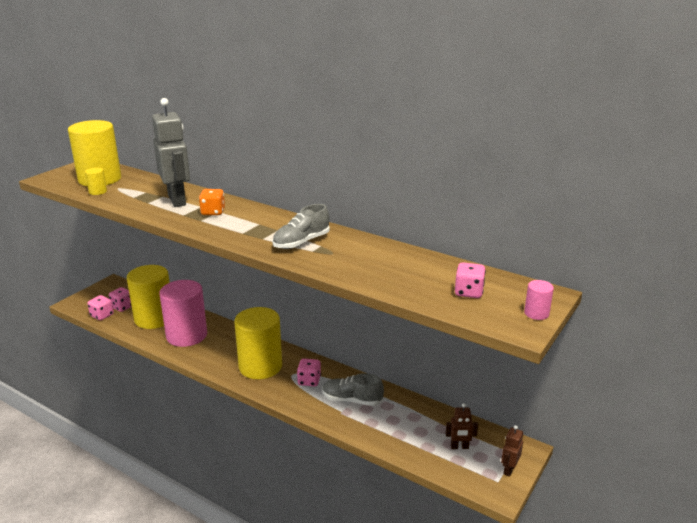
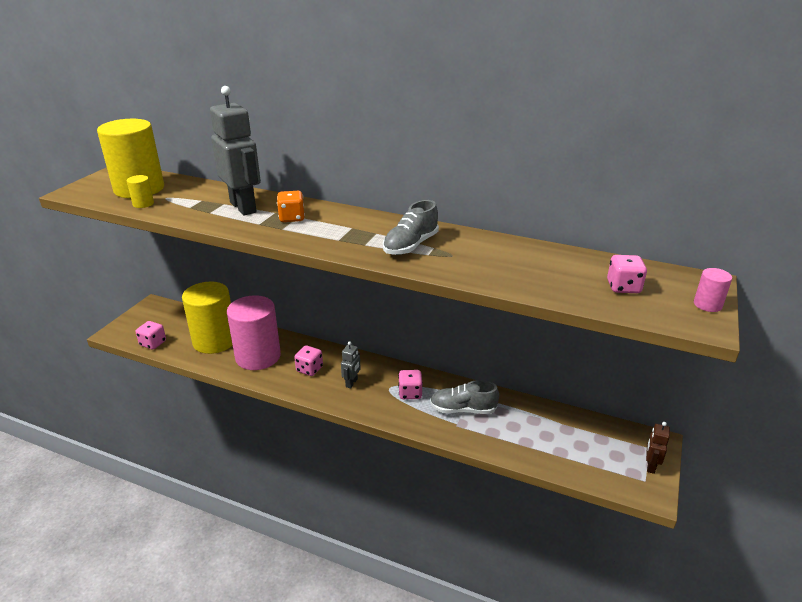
camera: 10 degrees left, 5 degrees up
(122, 307) = (174, 331): pink dice -> pink dice (309, 369)
(260, 366) = (352, 383): yellow cylinder -> grey robot
(459, 447) = (592, 448): brown robot -> none

